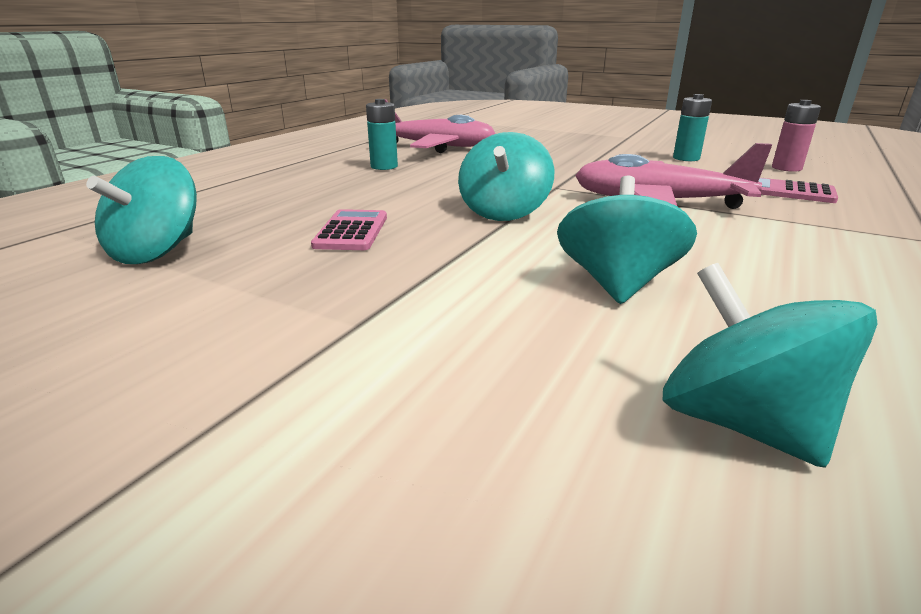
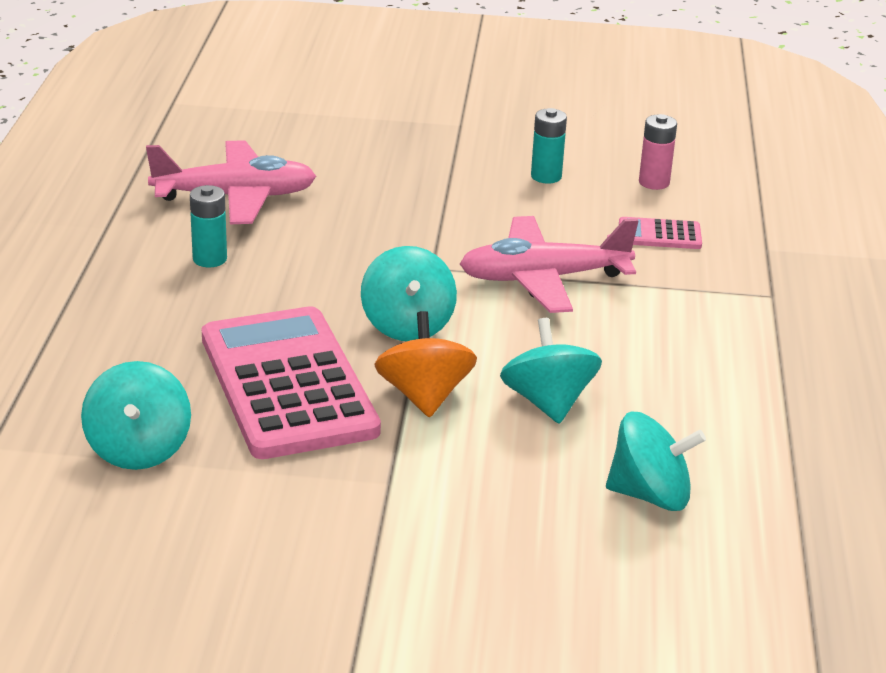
camera: 25 degrees left, 5 degrees up
(351, 231) = (287, 384): pink calculator -> pink calculator, size x2.37
(475, 258) = (424, 396): none -> orange spinning top
(741, 423) = (650, 495): turquoise spinning top -> turquoise spinning top turned 150 degrees clockwise

